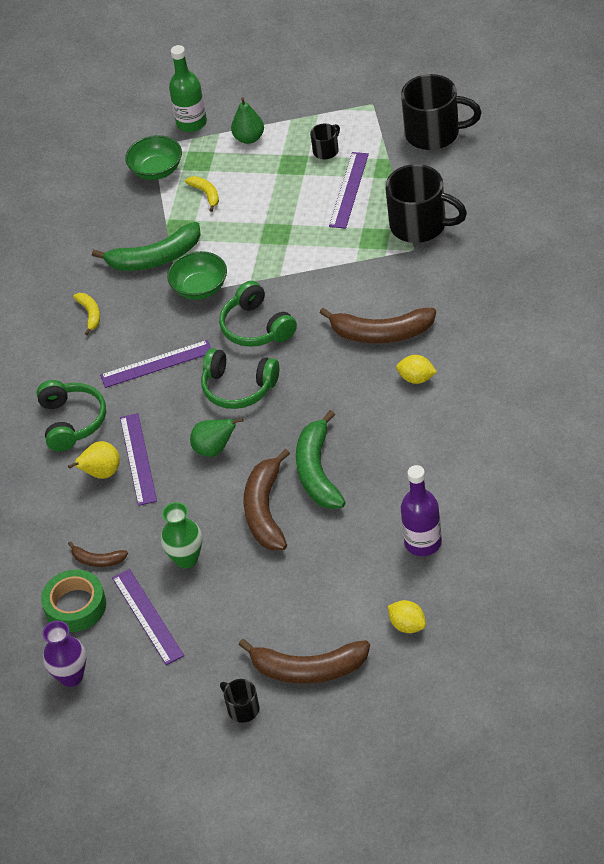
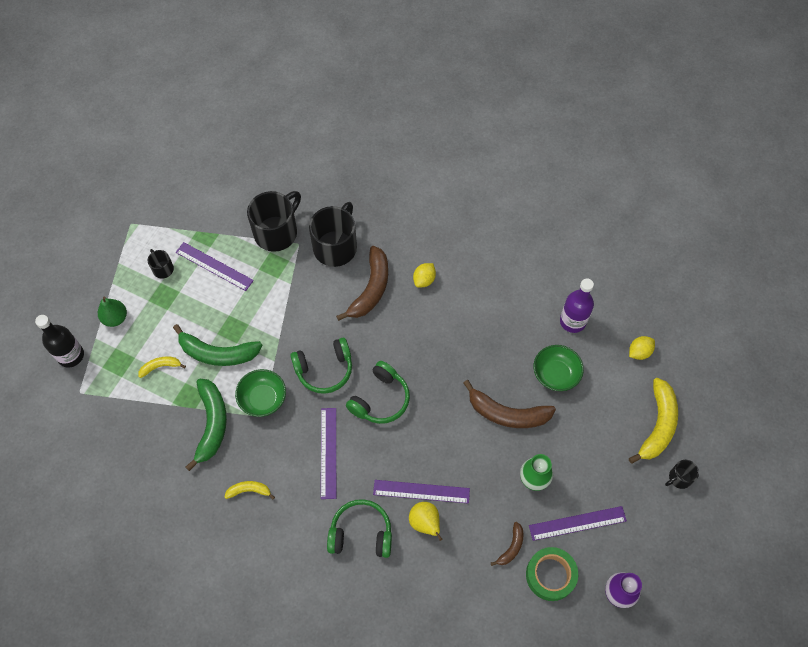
camera: 80 degrees left, 15 degrees up
(156, 170) = (110, 397): green bowl -> green bowl (555, 374)
(191, 123) = (71, 355): green bottle -> black bottle
(214, 449) = (434, 433): green pear -> none
(307, 669) = (657, 425): brown banana -> yellow banana
(317, 471) = (484, 368): green banana -> green banana (217, 353)
(434, 133) = (187, 194): black mug -> black mug (336, 246)

